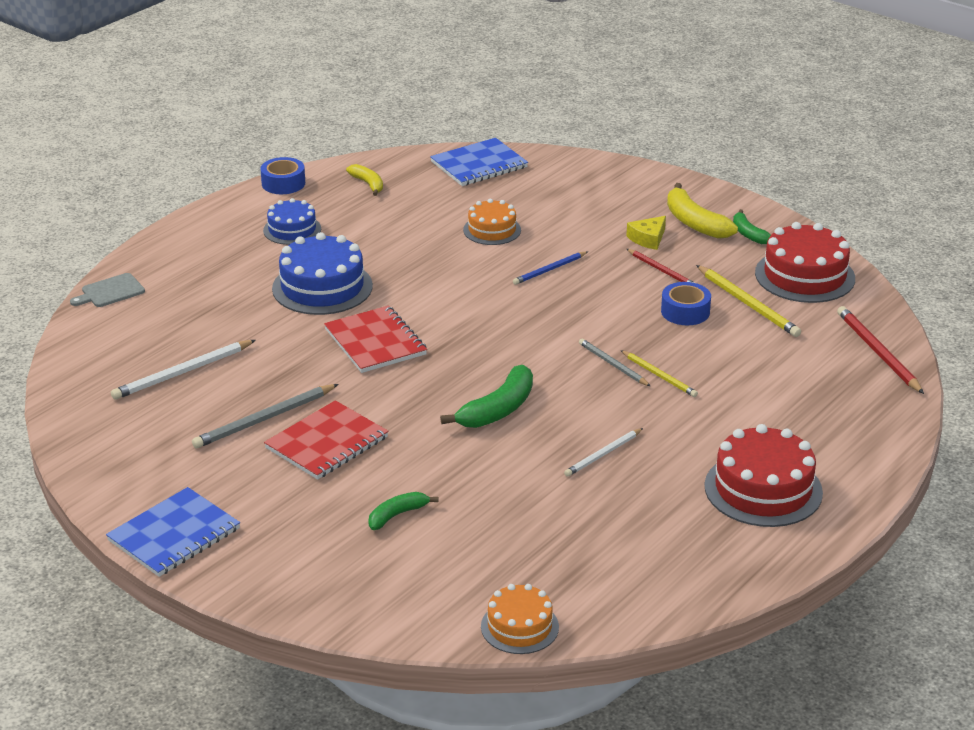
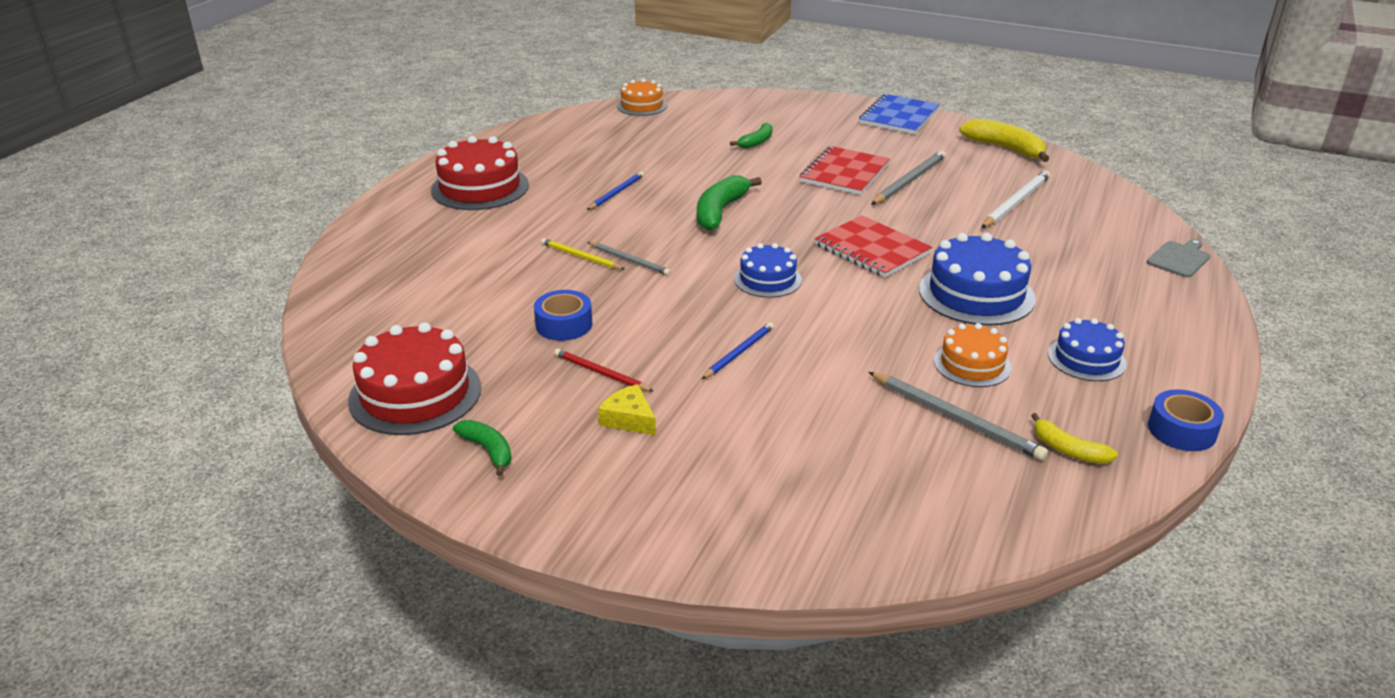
camera: 165 degrees right, 0 degrees up
(423, 209) = (956, 419): none -> grey pencil
(479, 165) = (940, 521): blue notebook -> none
(492, 230) = (842, 399): orange cake -> orange cake (972, 364)
(492, 326) = (767, 279): none -> blue cake
(603, 454) = (616, 193): white pencil -> blue pencil
(648, 239) = (629, 419): yellow cheese -> yellow cheese turned 75 degrees counterclockwise
(694, 223) = (568, 458): yellow banana -> yellow banana (1006, 148)
(748, 304) = (490, 344): yellow pencil -> none
(877, 352) = (347, 310): red pencil -> none

